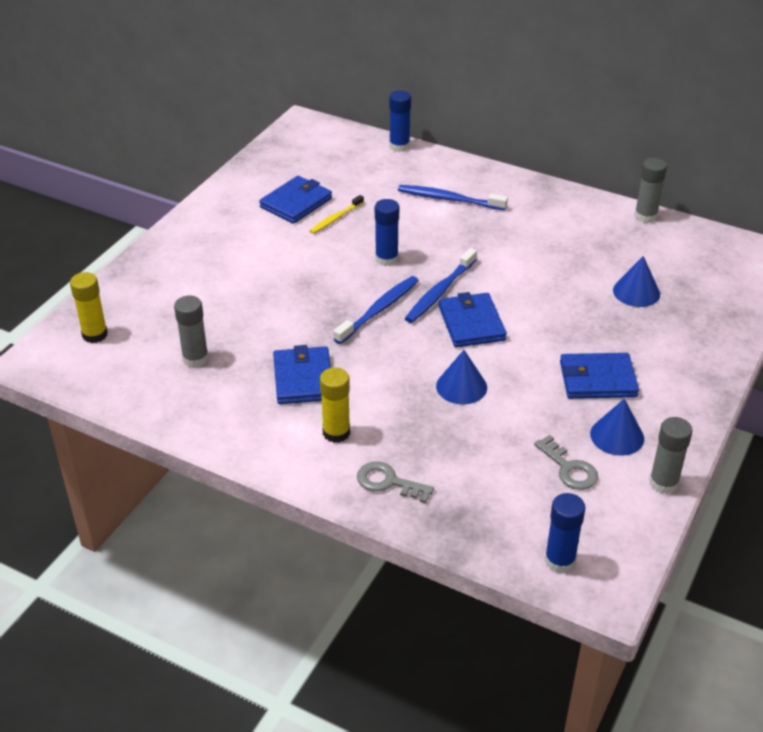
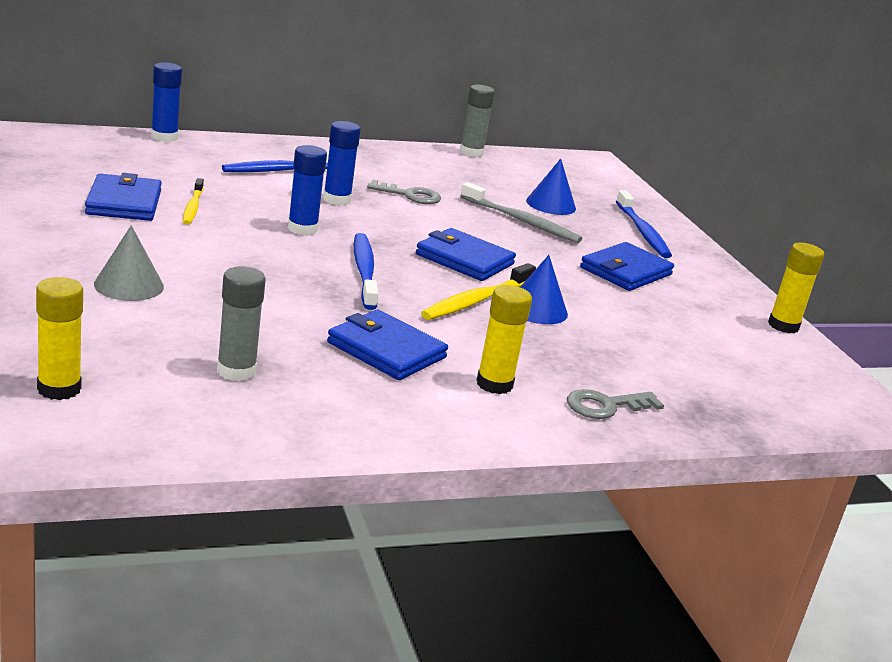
camera: 50 degrees left, 15 degrees down
(216, 273) = (129, 285): none -> grey cone
(425, 362) = (476, 301): none -> yellow toothbrush
(440, 292) = (397, 243): blue toothbrush -> blue toothbrush (642, 232)
(559, 561) = (817, 407): blue glue stick -> blue glue stick (337, 199)
(569, 468) = (712, 340): grey key -> grey key (410, 195)
(579, 301) = (522, 221): none -> grey toothbrush
(617, 436) = (703, 305): blue cone -> none
(663, 483) = (783, 326): grey glue stick -> yellow glue stick

